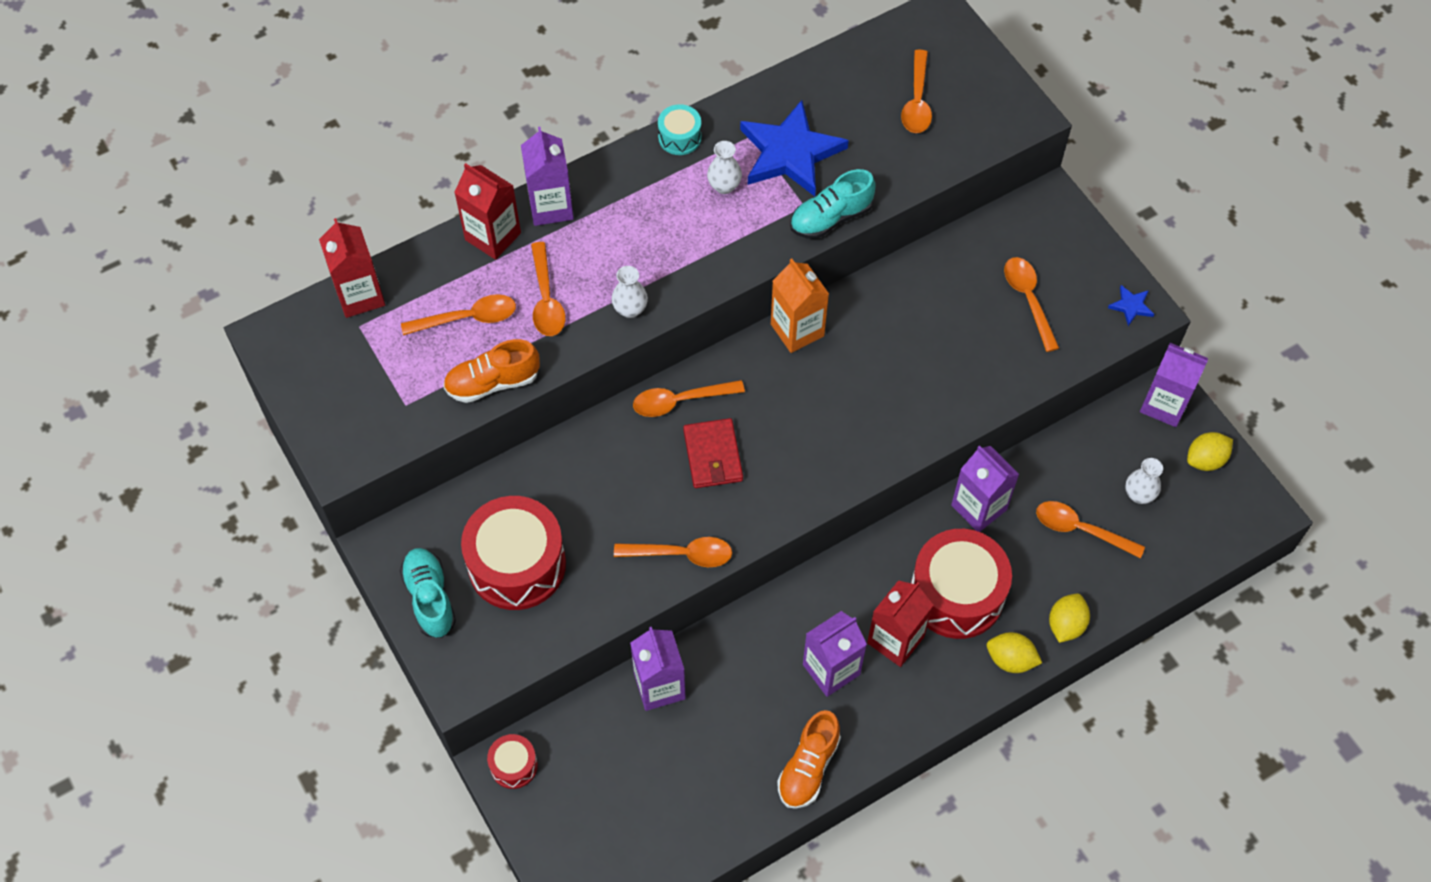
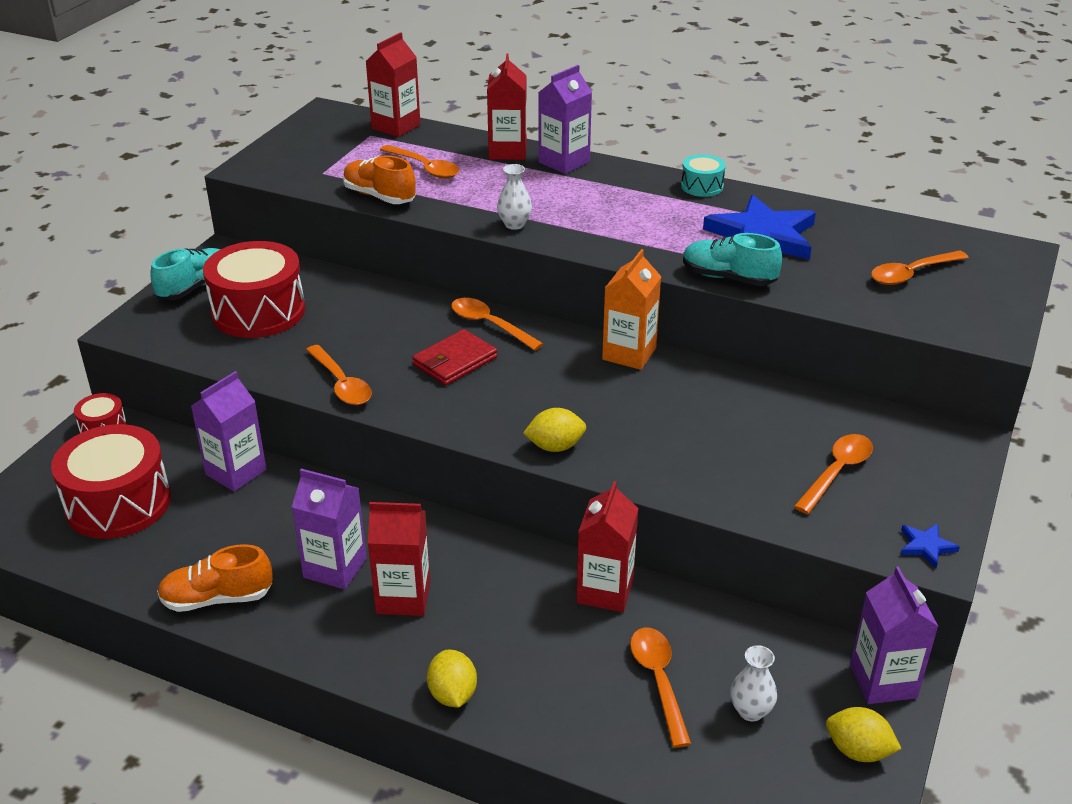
camera: 55 degrees right, 25 degrees down
(546, 299) = (479, 189): orange spoon -> none
(724, 186) = (686, 220): white vase -> none
(956, 594) = (492, 618): red drum -> red drum (118, 503)
(979, 507) = (605, 591): purple carton -> red carton
(1066, 625) = (533, 721): yellow lemon -> yellow lemon (555, 447)

